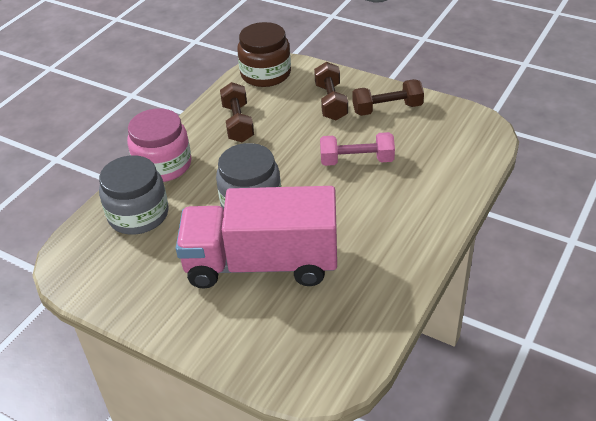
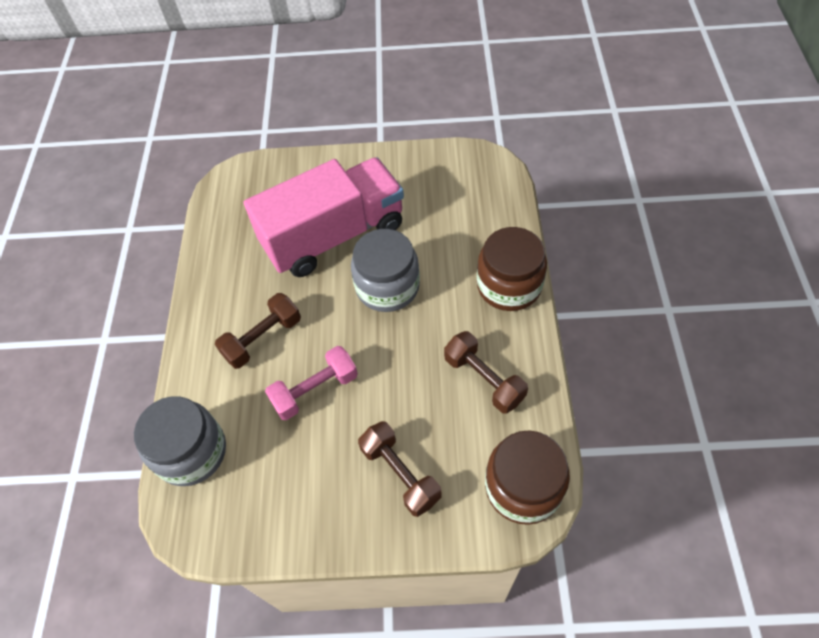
camera: 150 degrees right, 15 degrees up
(138, 215) = (477, 226): grey jar -> grey jar (191, 452)
(163, 165) = (509, 285): pink jar -> brown jar
(387, 109) = (322, 498): brown dumbbell -> brown dumbbell (262, 338)

